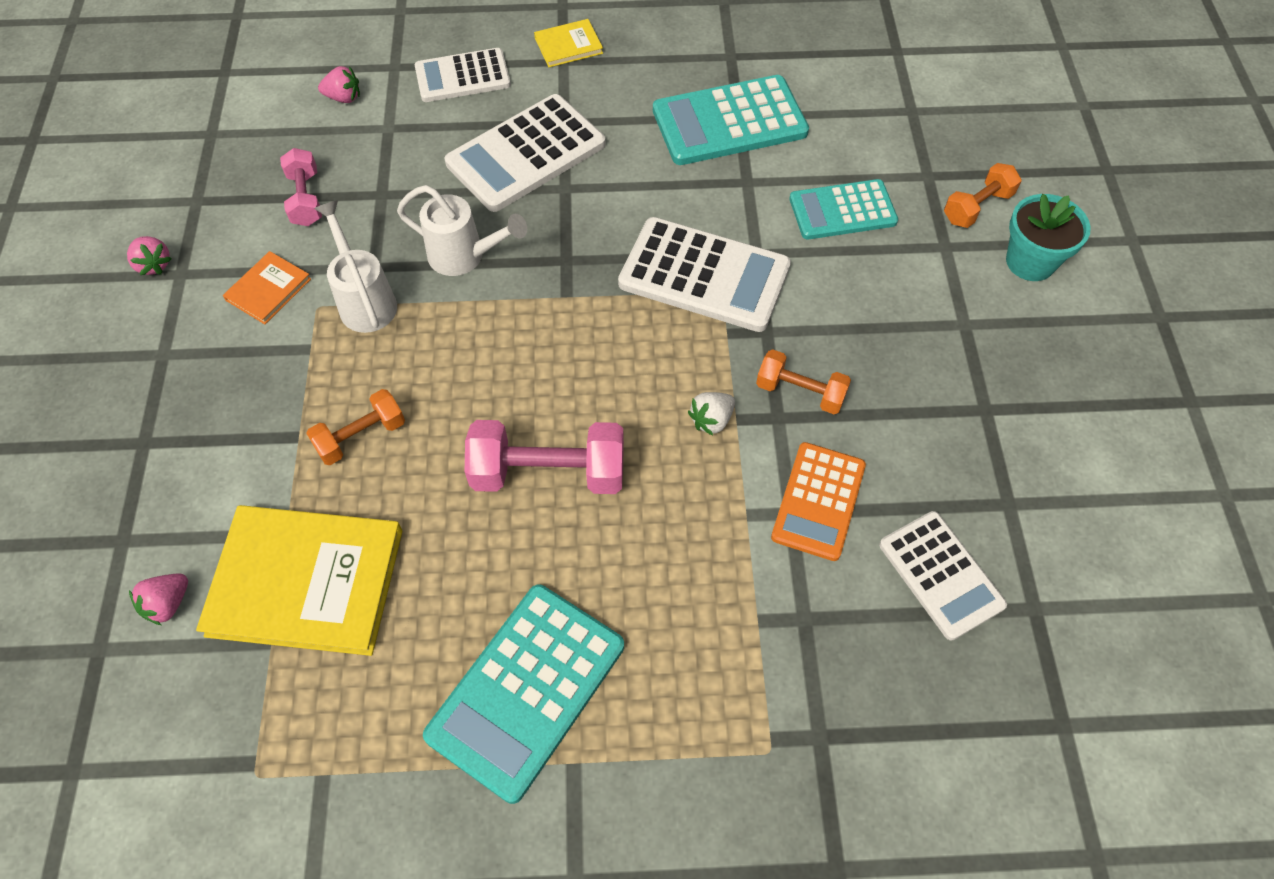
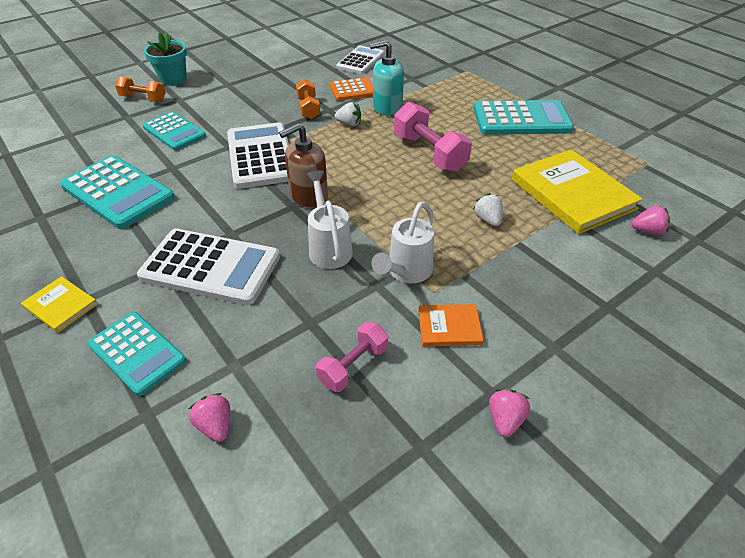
camera: 125 degrees left, 15 degrees down
(361, 436) = (488, 220): orange dumbbell -> white strawberry
(462, 76) = (137, 353): white calculator -> turquoise calculator
(572, 283) = (308, 196): none -> brown soap dispenser
(724, 504) = (387, 107): none -> turquoise soap dispenser

